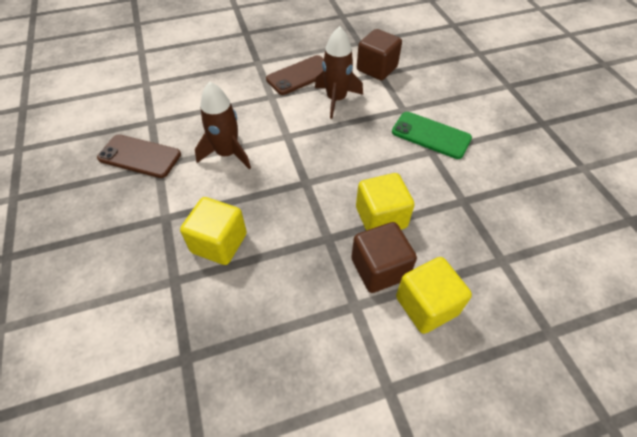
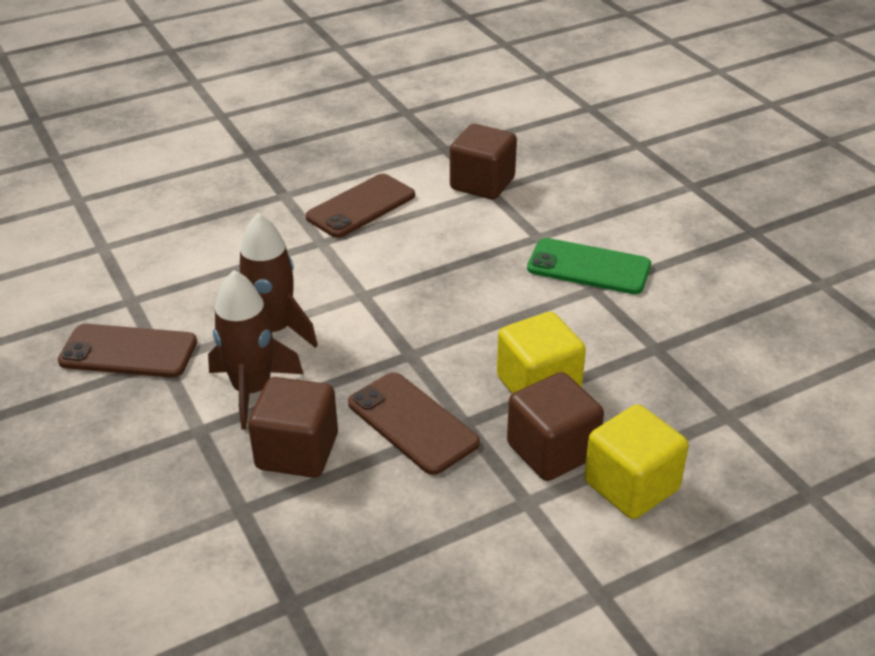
camera: 10 degrees left, 15 degrees down
(219, 243) = (297, 451): yellow cube -> brown cube
(295, 233) = (412, 423): none -> brown phone
(336, 99) = (428, 234): brown rocket -> brown rocket (252, 390)

